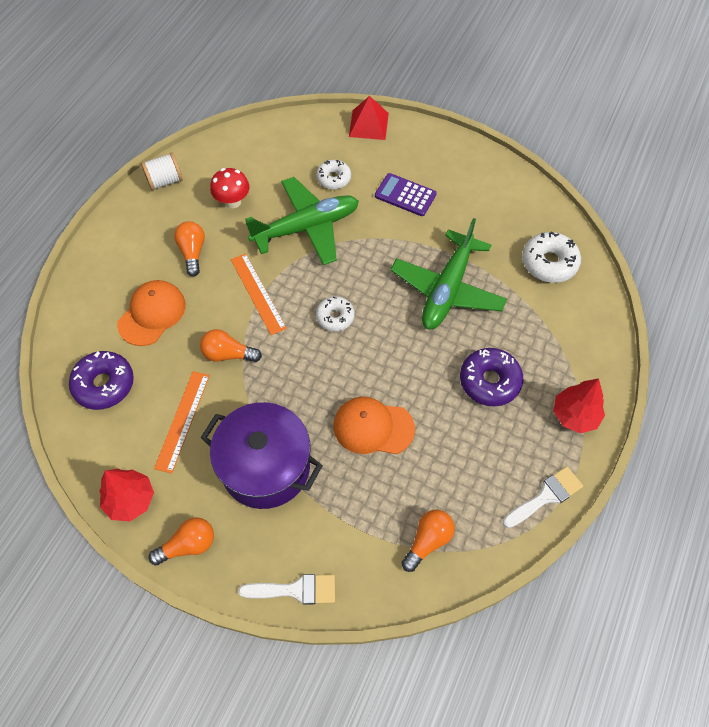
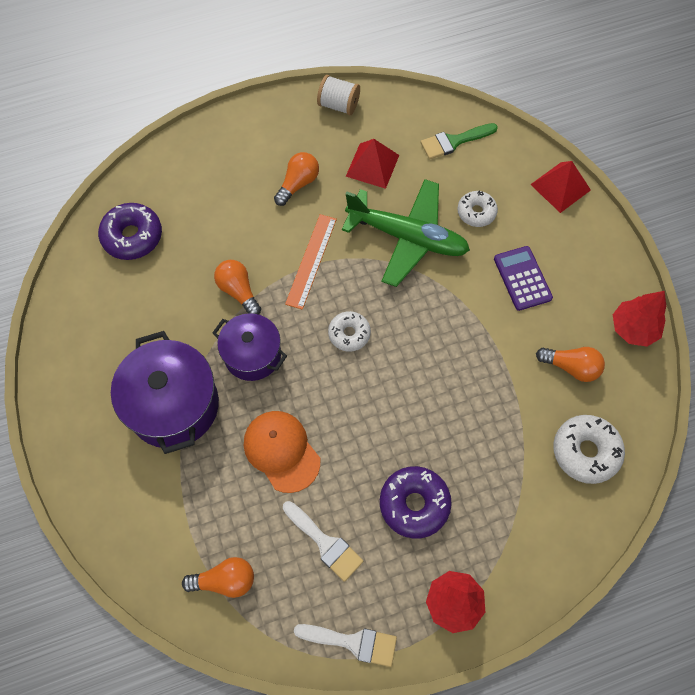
camera: 45 degrees right, 5 degrees up
(130, 500) = (63, 341): red tree -> red tree (633, 328)
(152, 314) = (218, 209): orange cap -> none
(182, 420) = (155, 314): orange ruler -> none
(188, 545) = (65, 411): orange light bulb -> orange light bulb (571, 367)
(232, 201) = (372, 165): red mushroom -> red pyramid
(271, 147) = (454, 141): none -> green brush
(285, 386) = (252, 355): none -> purple pot
(295, 590) = (98, 518): white brush -> white brush (325, 543)
(447, 289) = (466, 393): green plane -> none

